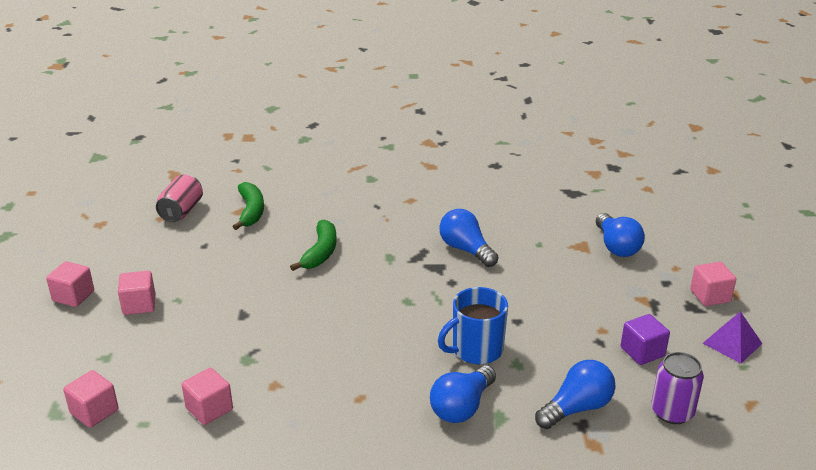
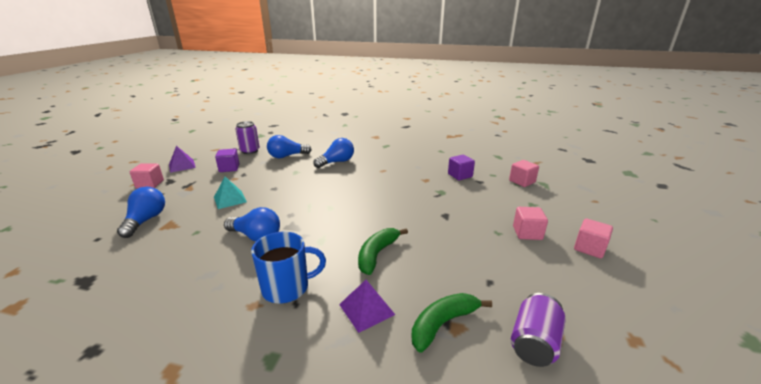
camera: 165 degrees left, 5 degrees down
(181, 211) = (534, 342): pink can -> purple can
(209, 409) = (460, 175): pink cube -> purple cube
(251, 211) = (443, 324): green banana -> green banana turned 45 degrees clockwise
(315, 211) = (366, 309): none -> purple pyramid
(466, 250) = (256, 236): blue light bulb -> blue light bulb turned 45 degrees counterclockwise
(476, 350) = (310, 179): blue mug -> blue mug (287, 288)
(557, 290) = (230, 199): none -> turquoise pyramid

